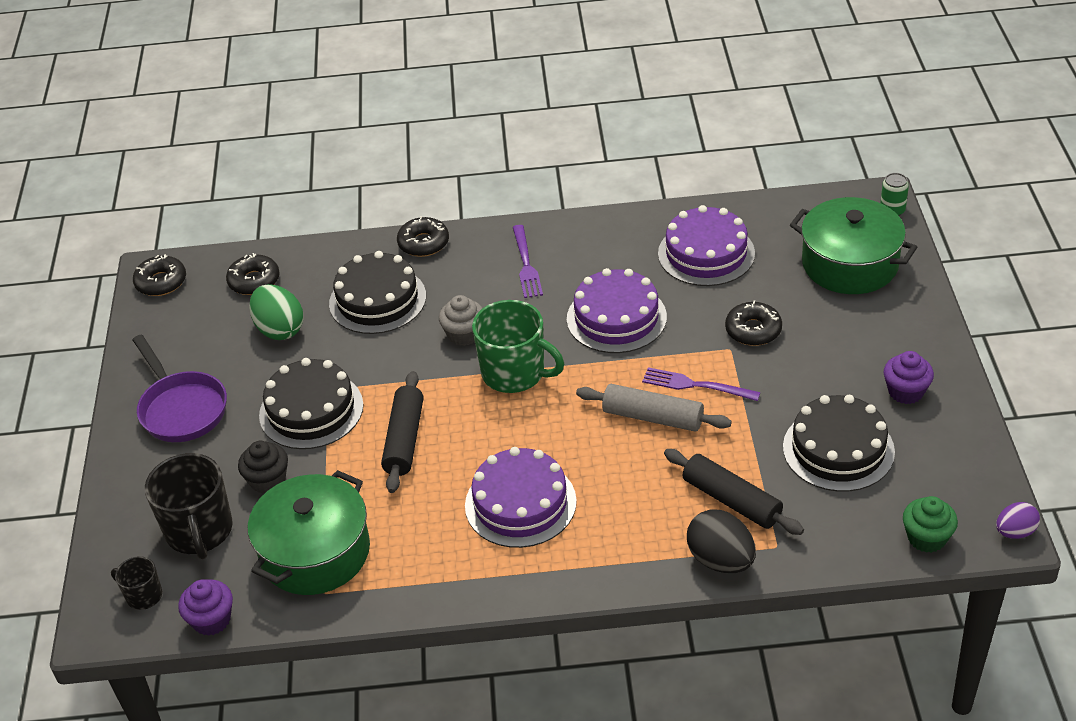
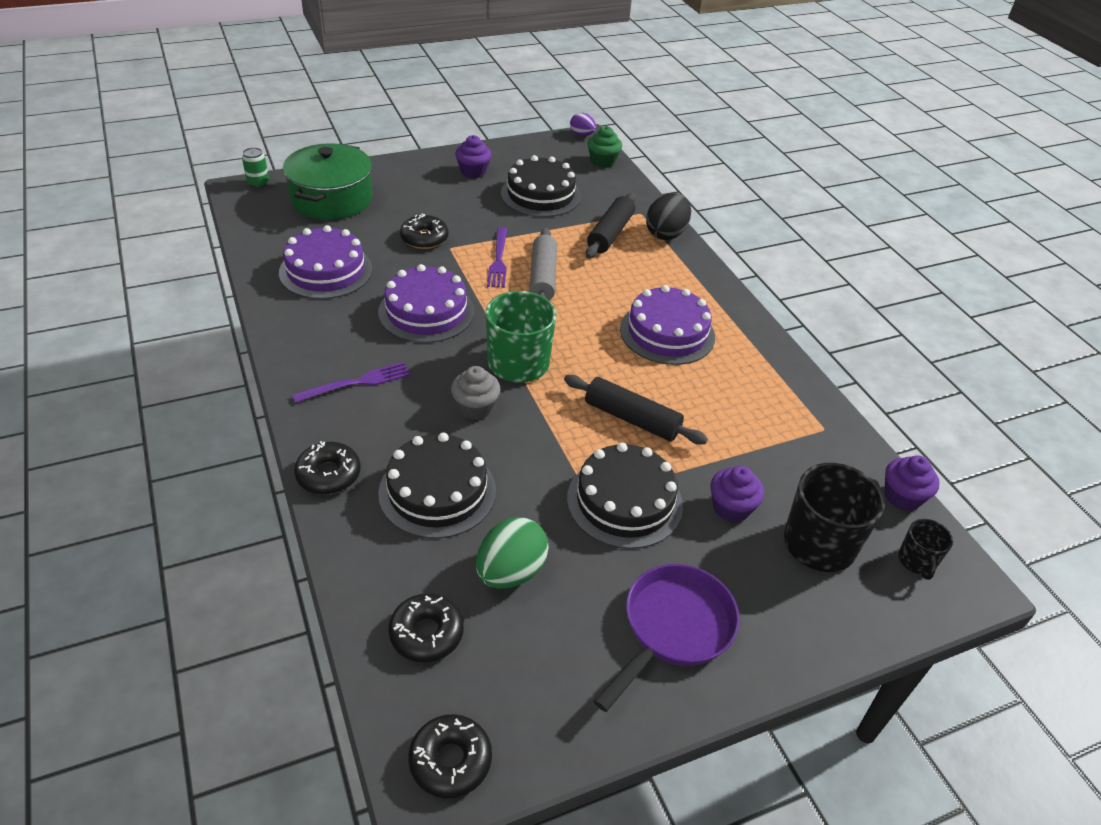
camera: 115 degrees left, 0 degrees up
(268, 480) = (731, 508): black cupcake -> purple cupcake
(315, 552) = (789, 446): green pot -> none
(404, 439) = (632, 418): black rolling pin -> black rolling pin turned 45 degrees clockwise

